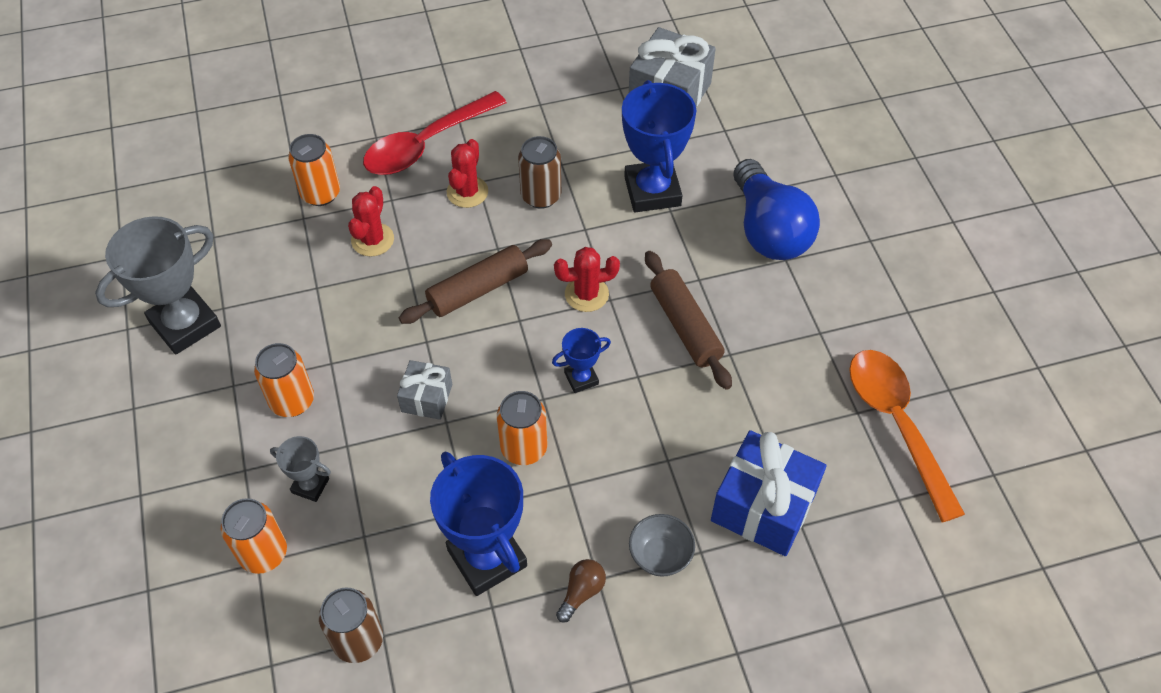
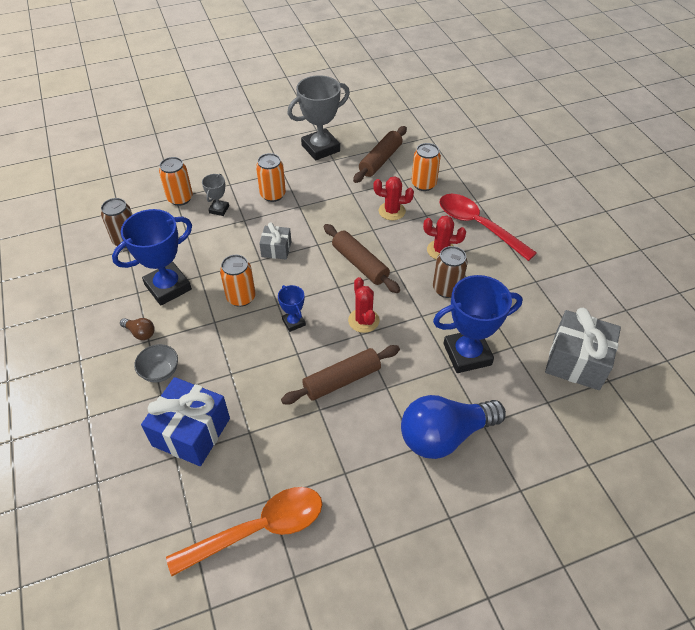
camera: 85 degrees right, 5 degrees down
(185, 324) = (320, 148): grey trophy -> grey trophy turned 75 degrees counterclockwise
(245, 242) = (380, 160): none -> brown rolling pin

